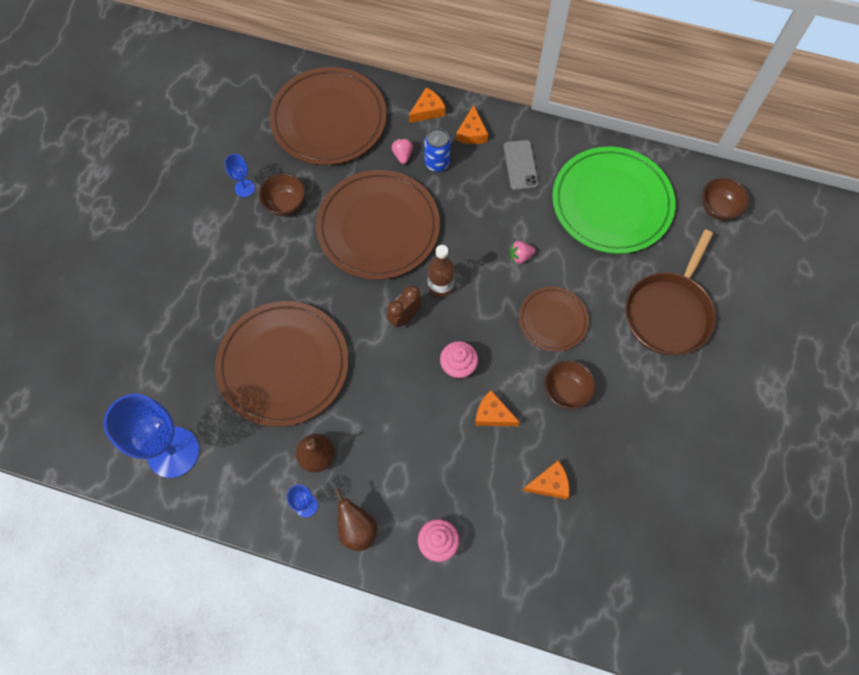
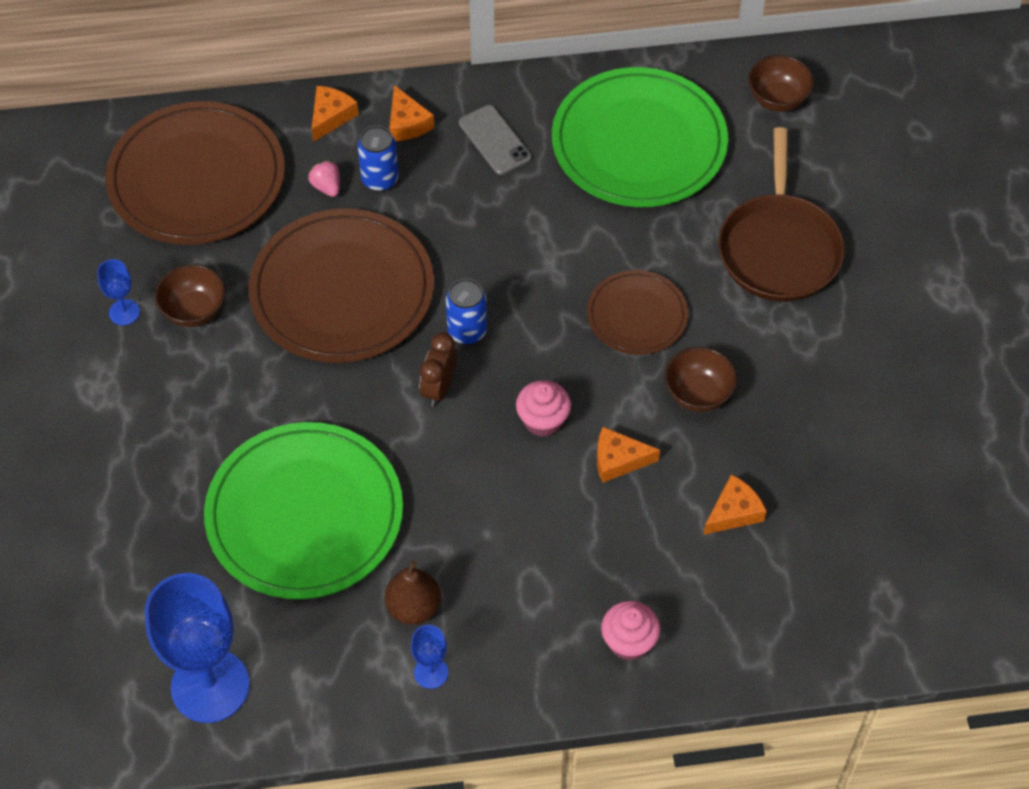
camera: 25 degrees left, 10 degrees down
(283, 365) = (304, 514): brown plate -> green plate
(357, 529) = (514, 671): brown pear -> none
(440, 286) = (467, 331): brown bottle -> blue can
(520, 256) = (553, 254): pink strawberry -> none

